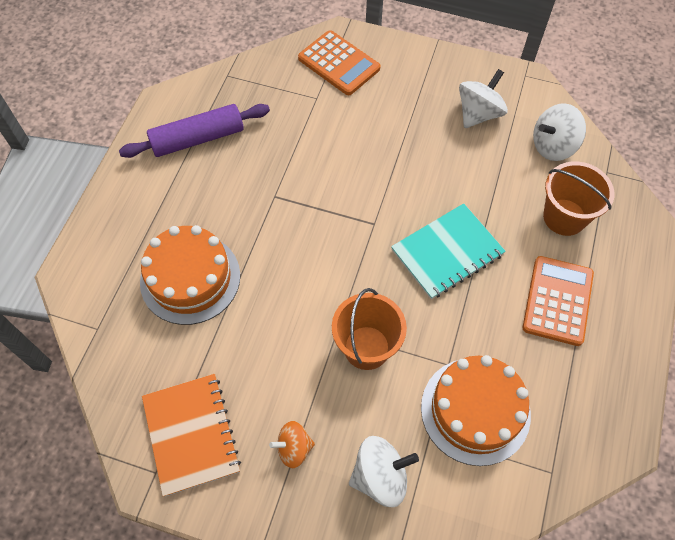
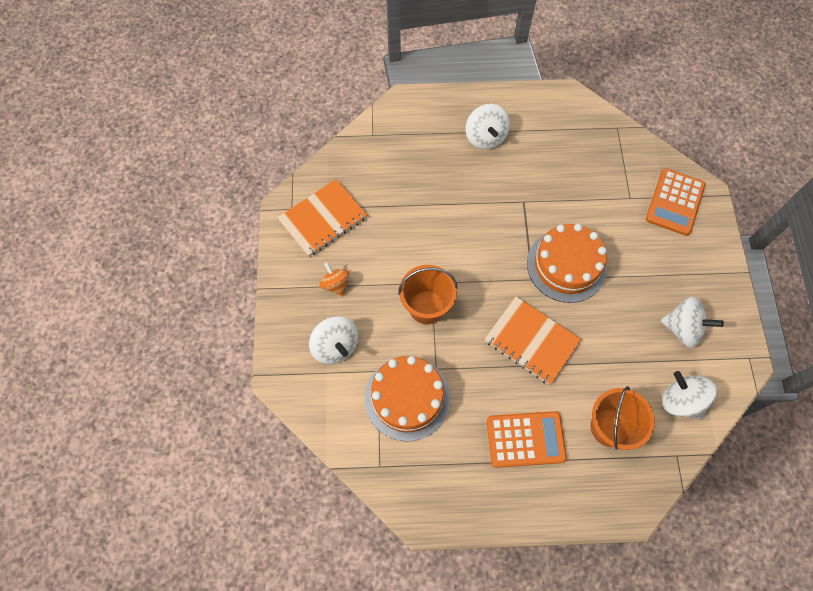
camera: 70 degrees right, 5 degrees up
(171, 203) = (485, 137): none -> white spinning top
(190, 278) = (432, 173): orange cake -> orange cake (566, 265)
(198, 139) = (548, 132): purple rolling pin -> none
(447, 252) = (531, 341): turquoise notebook -> orange notebook

